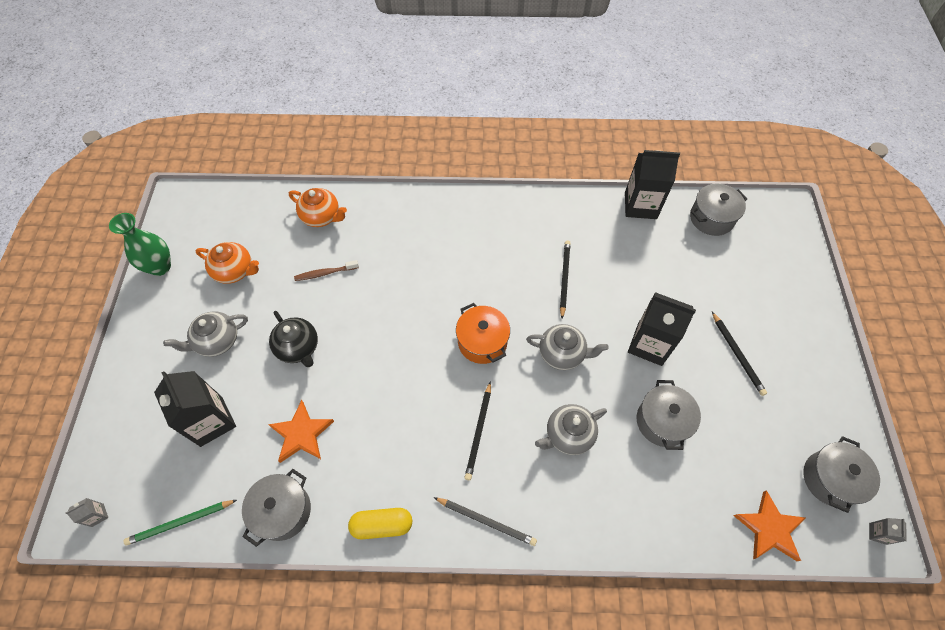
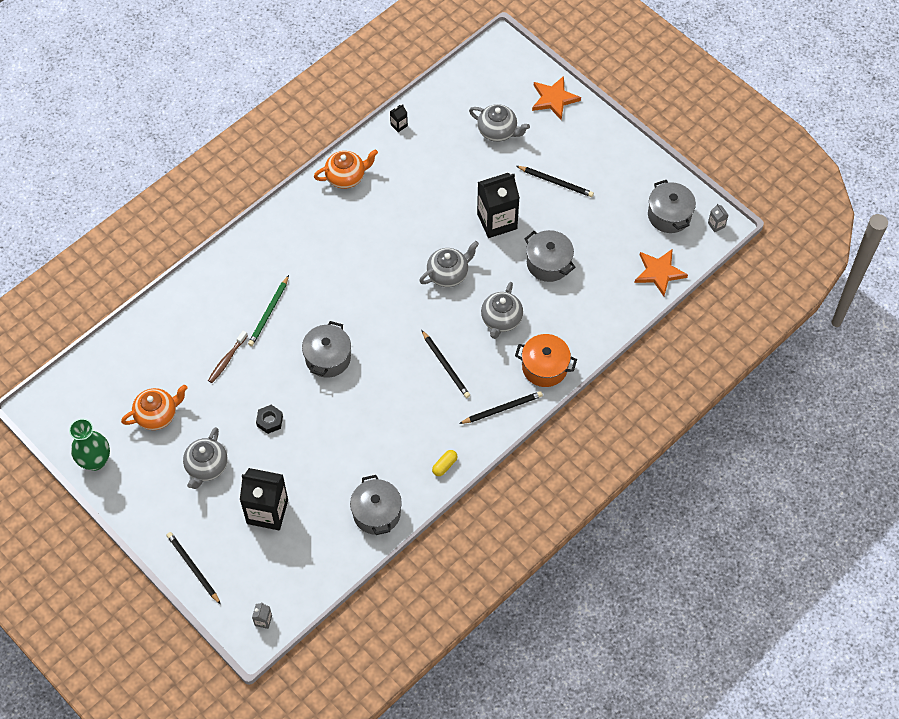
camera: 45 degrees left, 0 degrees up
(180, 522) = (321, 575): green pencil -> green pencil (269, 313)
(298, 348) = (269, 421): black teapot -> black nut
(301, 434) = (336, 465): orange star -> orange star (554, 99)
(321, 217) = (173, 324): orange teapot -> orange teapot (346, 177)
(382, 525) = (444, 465): yellow capsule -> yellow capsule, size x0.62
(482, 342) = (389, 311): orange pot -> orange pot (544, 367)
(564, 278) = (399, 223): black pencil -> black pencil (193, 568)
(640, 205) = (399, 125): black carton -> black carton, size x0.41
(711, 218) = (456, 96): grey pot -> grey pot (328, 358)
(722, 272) = (498, 131): none -> grey teapot

